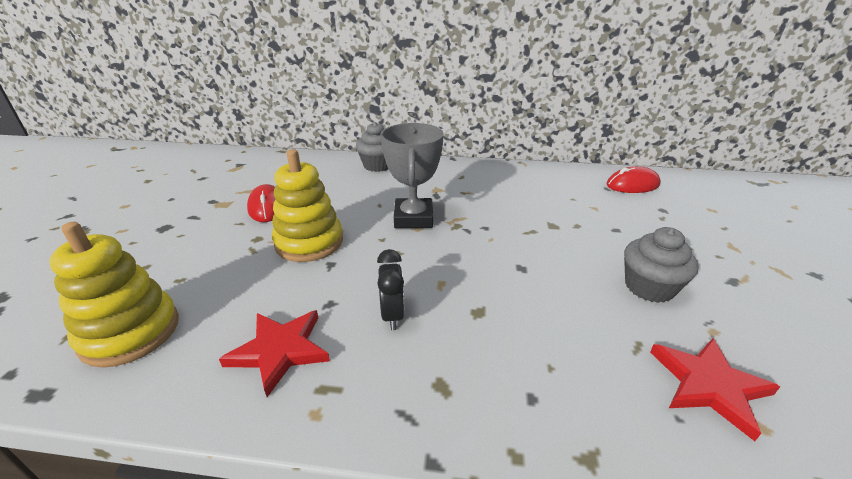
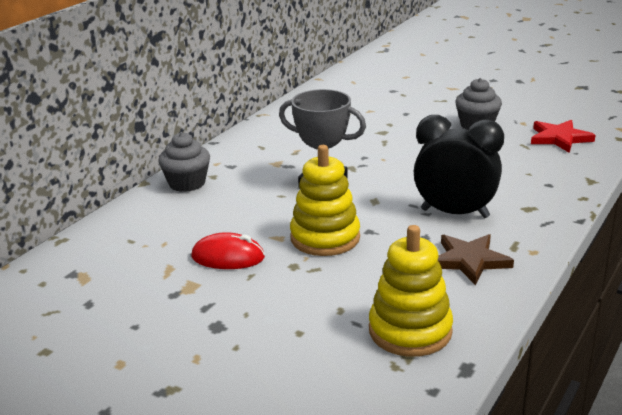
camera: 65 degrees left, 5 degrees down
(280, 350) = (469, 260): red star -> brown star
(392, 315) = (455, 213): black clock -> black clock, size x1.91
(632, 185) = (348, 87): red mouse -> none

